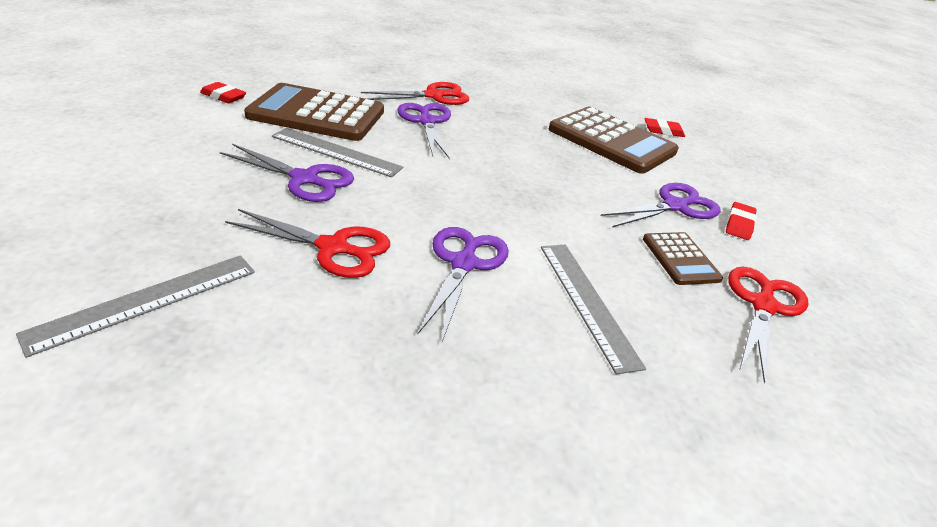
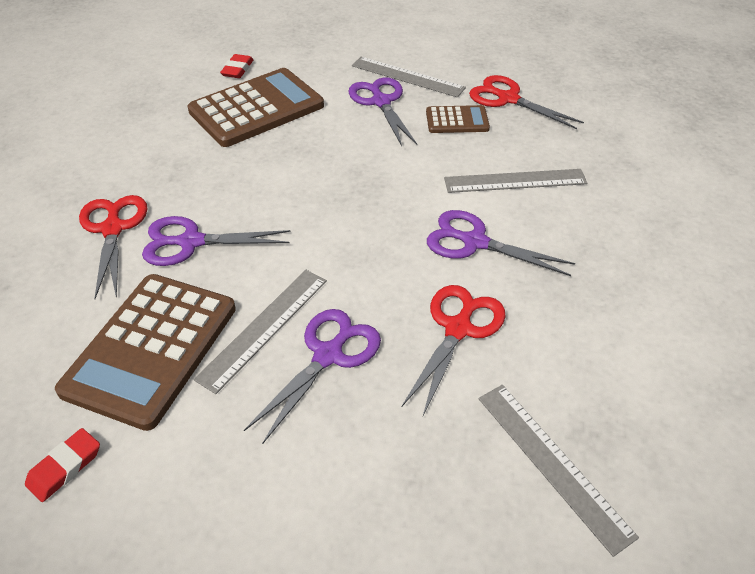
camera: 75 degrees left, 10 degrees up
(739, 224) = (407, 76): red eraser -> grey ruler

